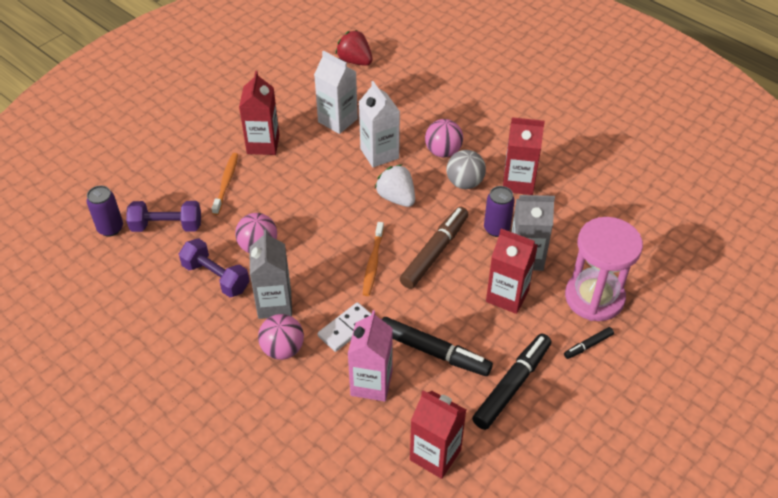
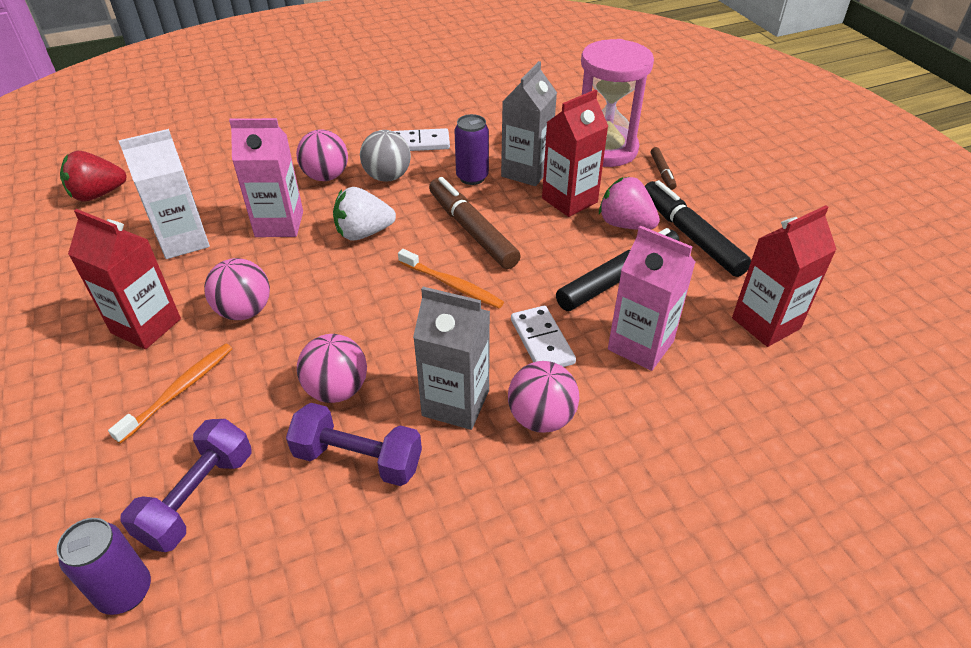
camera: 65 degrees left, 5 degrees down
(216, 277) = (358, 459): purple dumbbell -> purple dumbbell turned 45 degrees clockwise
(226, 183) = (179, 391): orange toothbrush -> orange toothbrush turned 90 degrees clockwise
(296, 177) = (244, 311): none -> pink ball
(379, 153) = (279, 224): white carton -> pink carton
(499, 339) = (625, 224): none -> pink strawberry
(518, 182) = (420, 143): red carton -> white domino
(588, 345) = (662, 172): black marker -> brown marker

